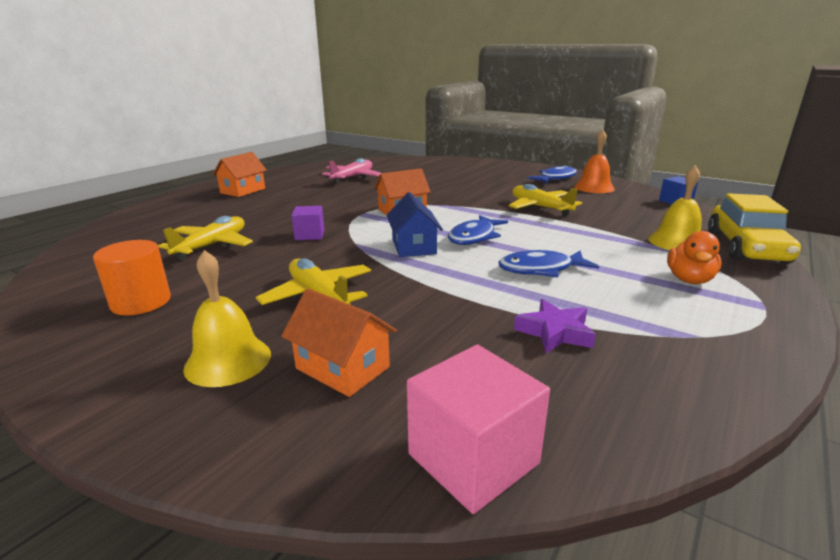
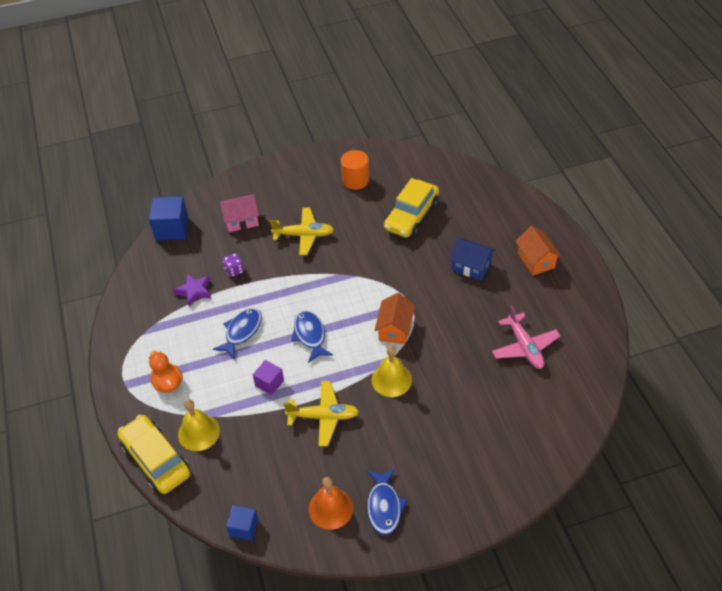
camera: 130 degrees right, 25 degrees up
(212, 246) = (411, 216): yellow plane -> yellow car
(228, 361) = (277, 194): yellow bell -> yellow bell (391, 379)
(309, 235) = (390, 261): purple cube -> purple cube (269, 383)
(342, 368) = (241, 220): orange house -> pink house
(413, 246) = (325, 298): blue house -> blue house (471, 266)
(462, 319) = (234, 270): none -> purple dice
(473, 458) = (172, 229): pink cube -> blue cube

